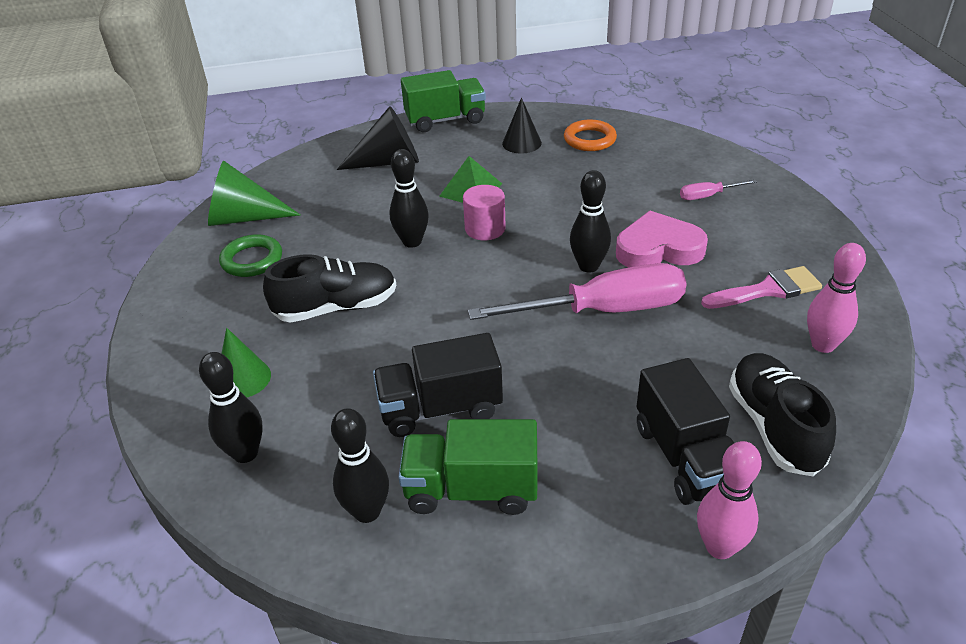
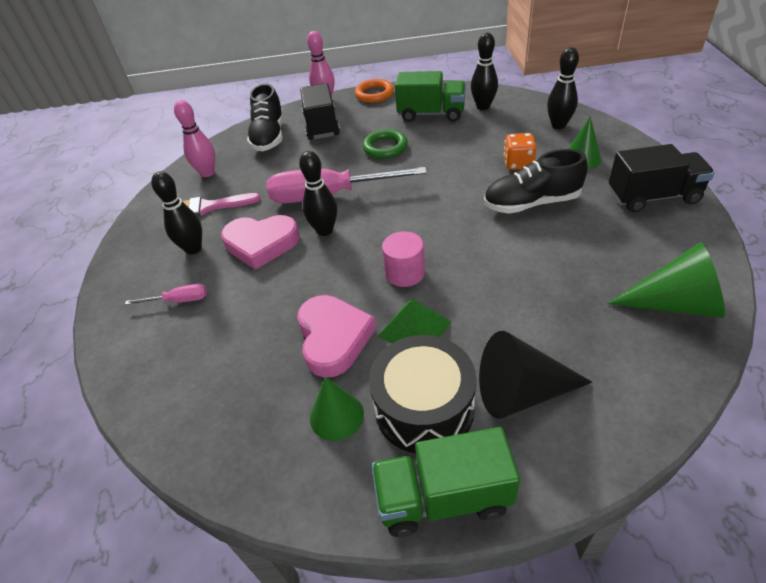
camera: 170 degrees left, 5 degrees up
(252, 260) = (631, 249): green ring -> green ring (385, 147)
(336, 369) = (518, 163): none -> orange dice
(412, 242) = (476, 262): black bowling pin -> black bowling pin (193, 249)
(440, 409) = (447, 144): black truck -> black truck (653, 197)
(459, 150) = (424, 408): none -> black drum
(521, 143) = (336, 415): black cone -> green cone
(540, 180) = (333, 338): none -> pink heart
(589, 139) = (246, 413): orange ring -> orange ring (374, 94)

